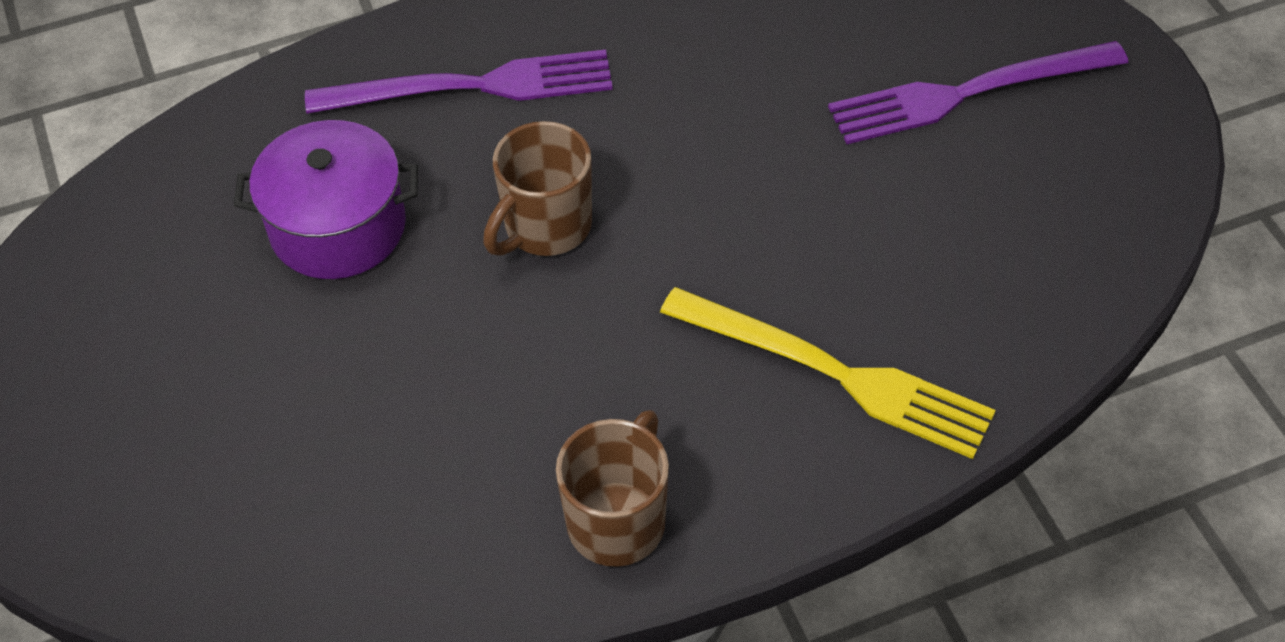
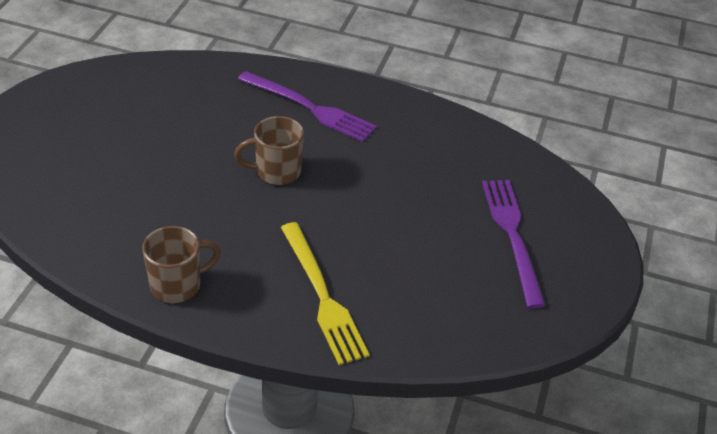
camera: 35 degrees right, 10 degrees down
(338, 227) = (203, 123): purple pot -> none
(967, 93) = (512, 236): purple fork -> purple fork turned 60 degrees clockwise

